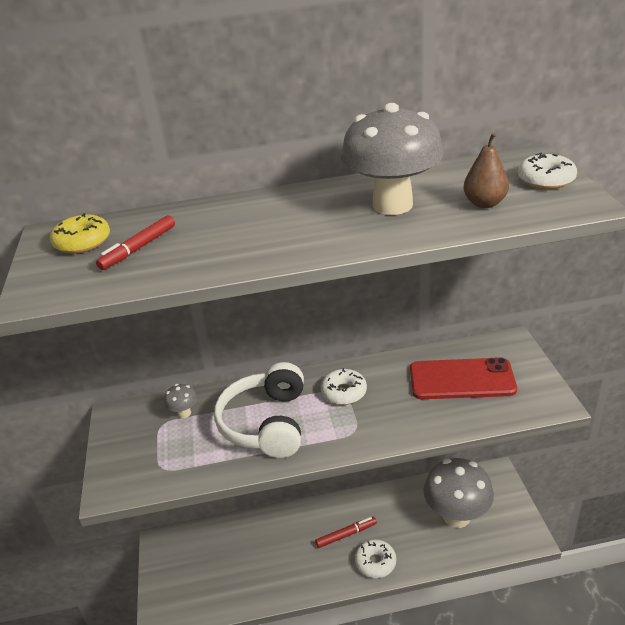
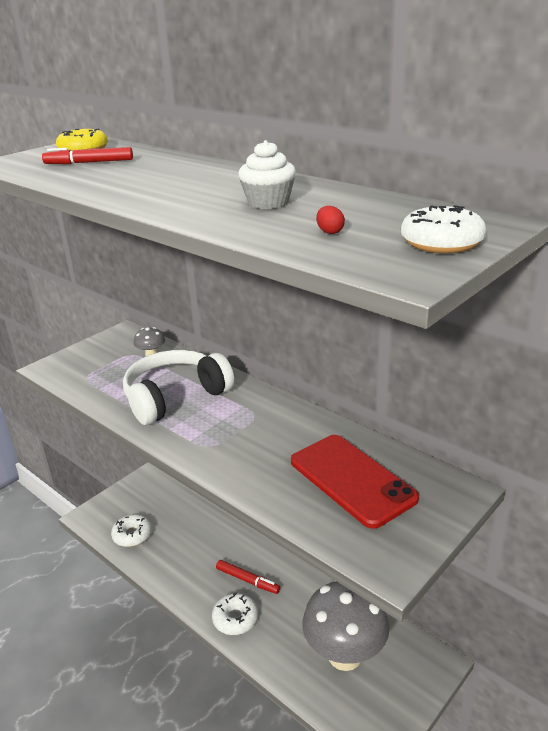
camera: 50 degrees right, 5 degrees down
(344, 392) = (253, 417): white donut -> white donut (132, 535)
(392, 205) = (268, 203): grey mushroom -> white cupcake
(484, 203) = (329, 232): brown pear -> red egg

